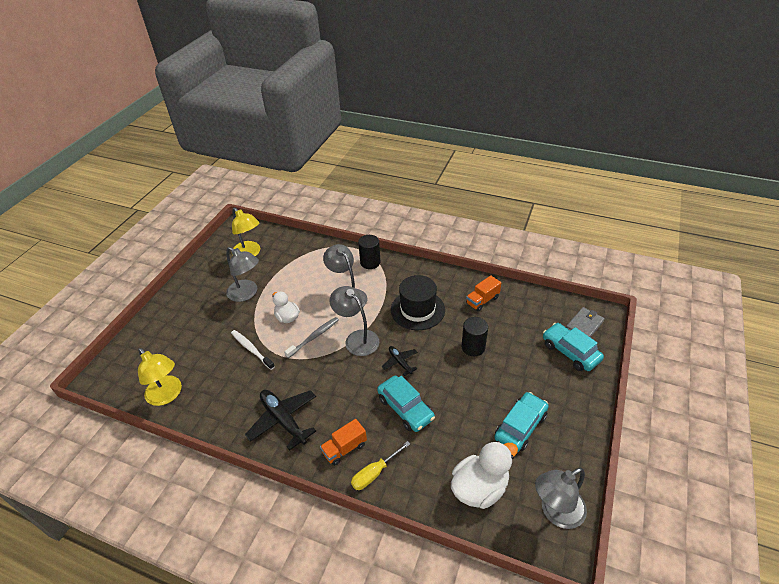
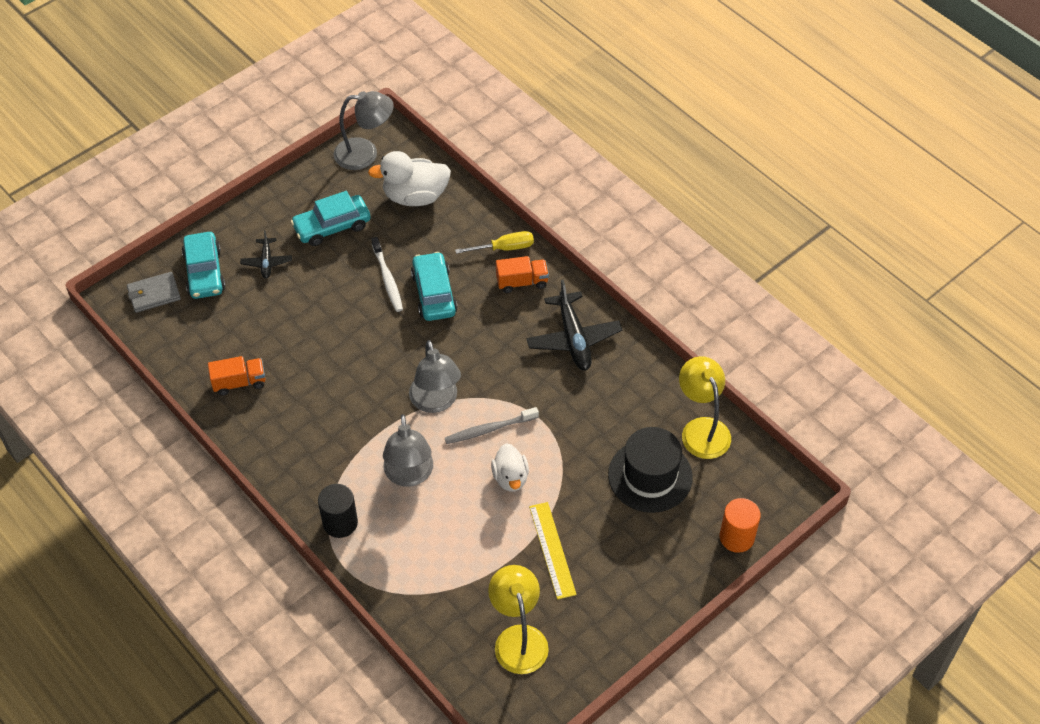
camera: 155 degrees left, 10 degrees up
(134, 341) = (737, 537): none -> orange cylinder
(247, 294) = (552, 550): grey lamp -> yellow ruler
(251, 349) = (577, 448): white toothbrush -> white toothbrush (387, 279)
(400, 362) = (404, 347): black plane -> black plane (266, 262)
(417, 310) = (332, 408): black hat -> black hat (650, 476)
(473, 347) = (306, 327): black cylinder -> none

